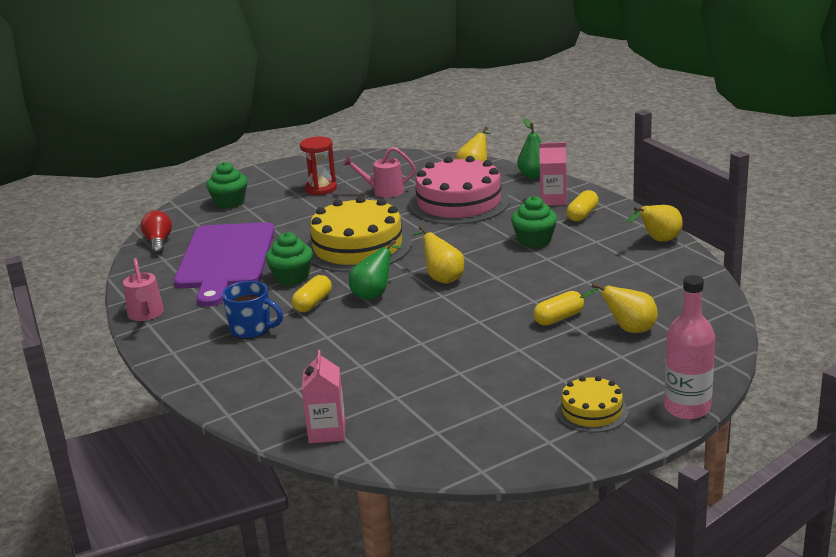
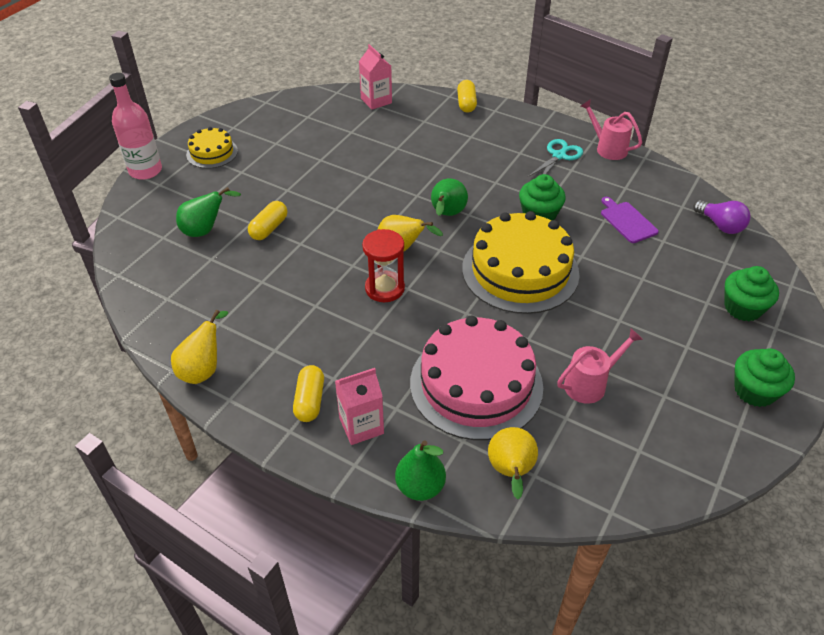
camera: 150 degrees right, 20 degrees up
(158, 242) = (720, 225): red light bulb -> purple light bulb
(202, 319) = (559, 156): none -> turquoise scissors
(225, 259) = (627, 221): purple cutting board -> purple cutting board, size x0.41
(252, 329) = (508, 156): blue mug -> none
(313, 303) = (489, 192): yellow capsule -> yellow capsule (466, 103)
(321, 189) = (673, 367): red hourglass -> red hourglass (384, 288)
(534, 240) = (343, 332): green cupcake -> green cupcake (754, 391)
(628, 330) = (205, 230): yellow pear -> green pear

